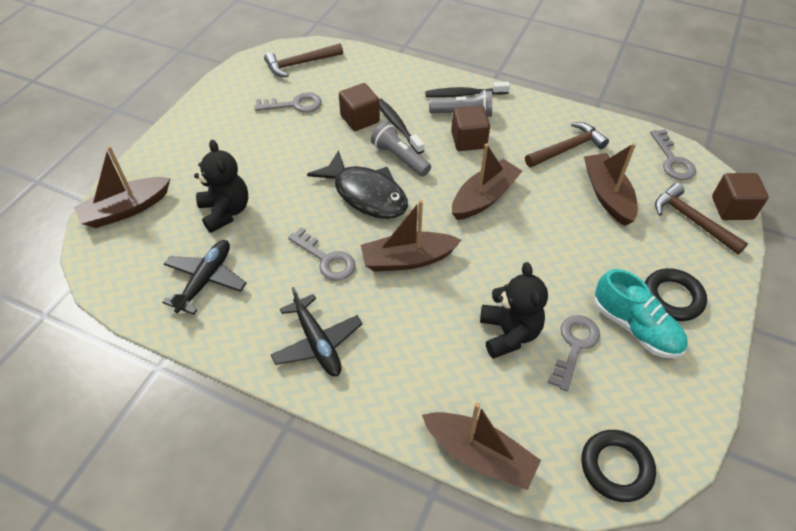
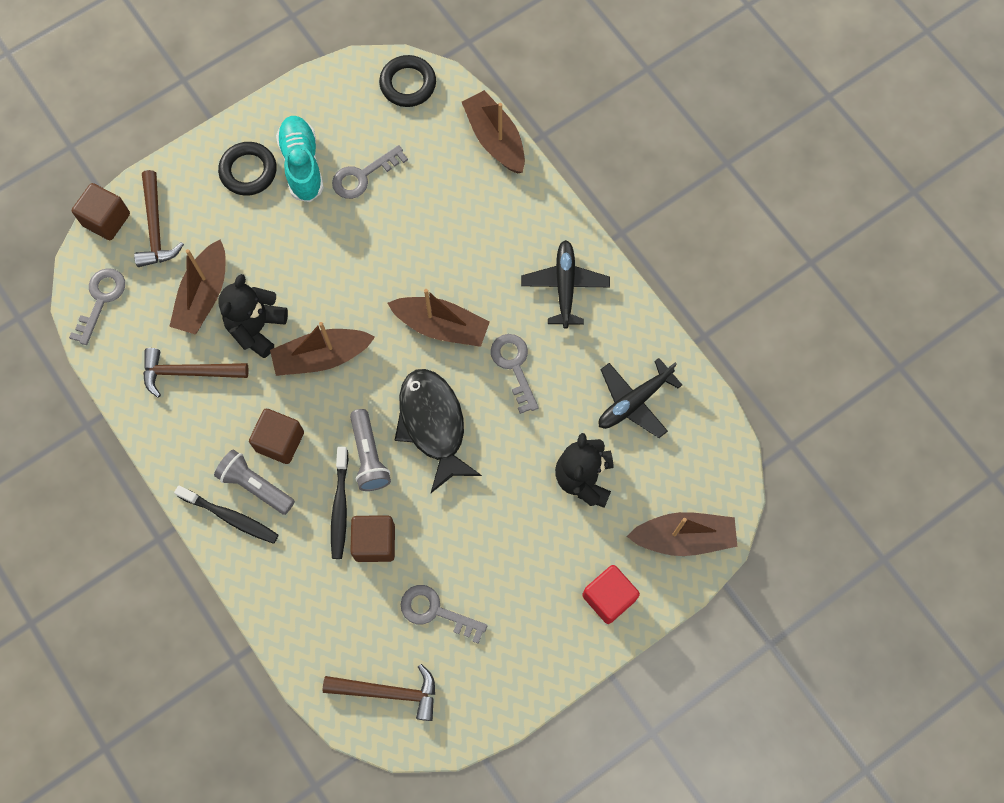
camera: 150 degrees left, 20 degrees up
(173, 155) = (608, 597): none -> red cube
(509, 333) = (405, 212): black teddy bear -> black teddy bear (257, 328)

